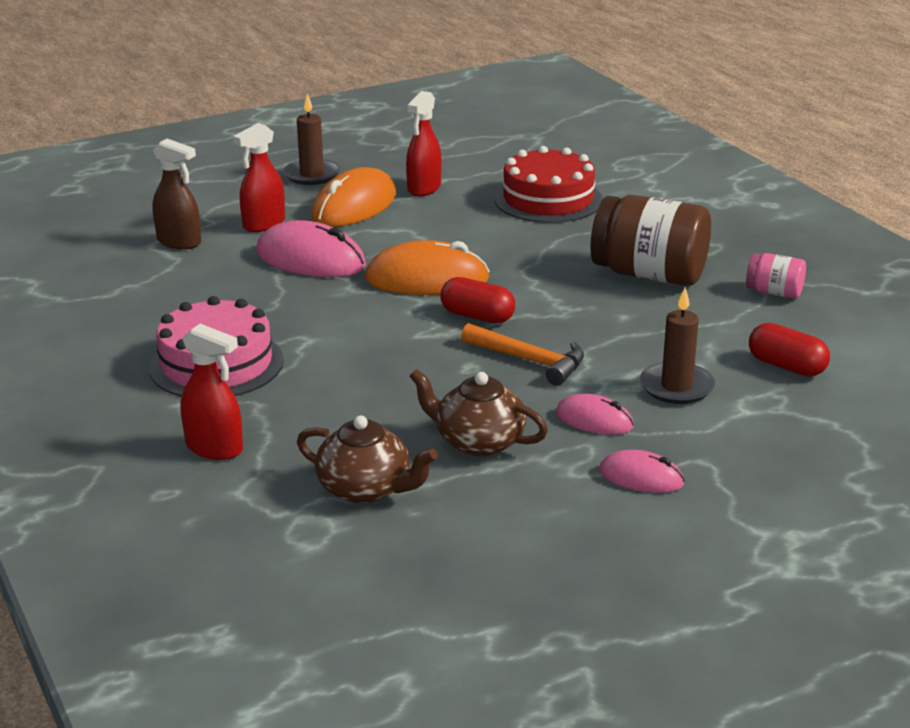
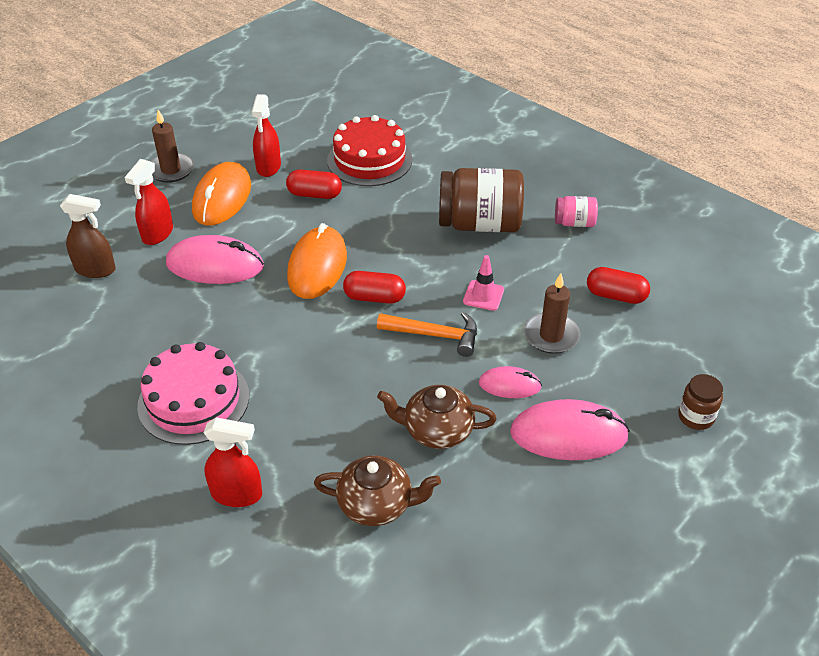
camera: 20 degrees left, 15 degrees up
(427, 279) = (317, 266): orange mouse -> orange mouse turned 60 degrees counterclockwise
(463, 219) = (314, 194): none -> red capsule
(613, 337) = (483, 295): none -> pink traffic cone
(641, 477) = (568, 434): pink mouse -> pink mouse, size x1.79
(822, 495) = (696, 417): none -> brown jar

